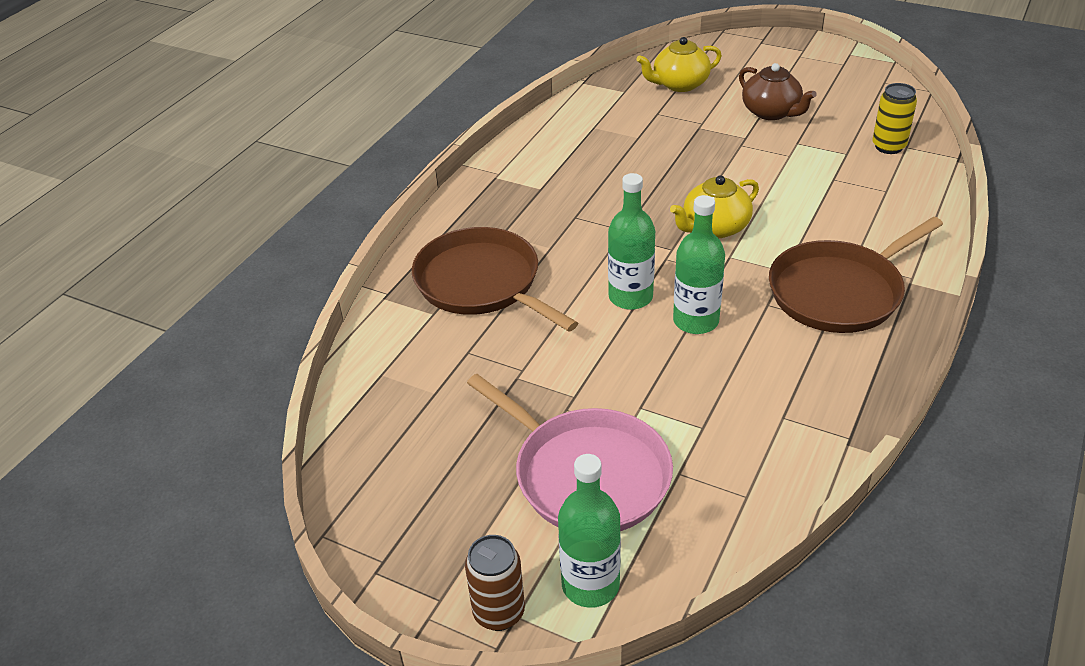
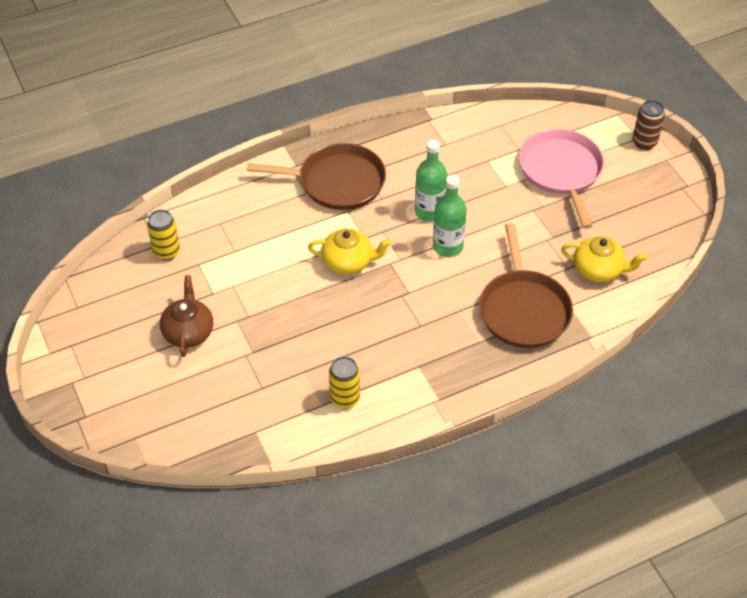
camera: 145 degrees left, 10 degrees up
(579, 139) = (345, 398): none -> yellow can
(590, 585) = (598, 131): green bottle -> none
(679, 84) = (208, 409): yellow teapot -> yellow teapot (598, 270)

